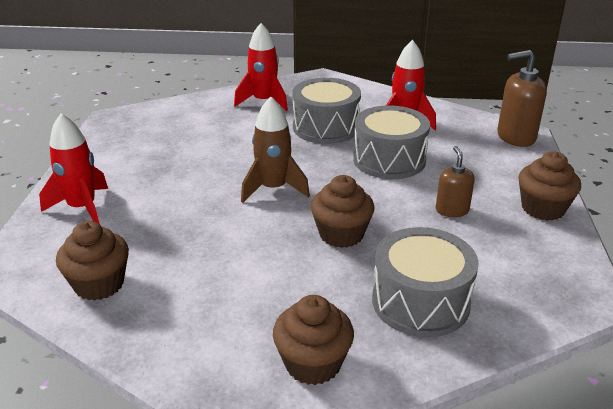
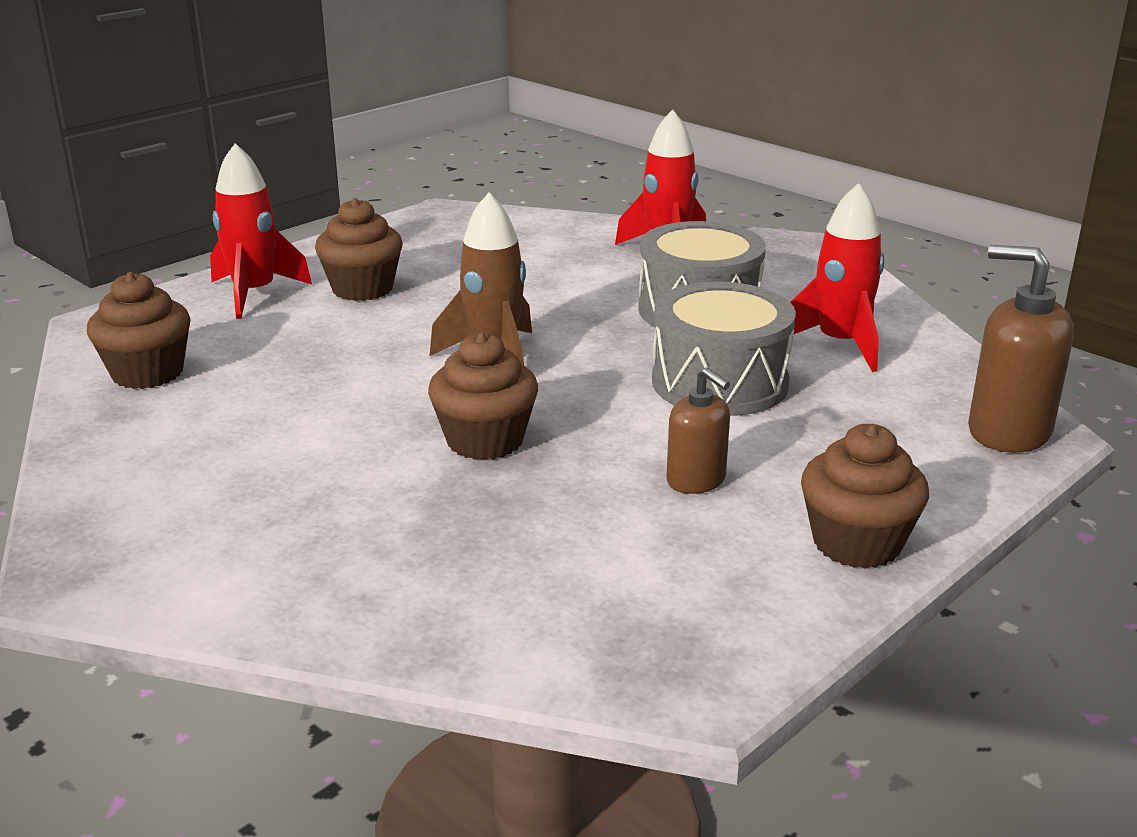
camera: 40 degrees right, 5 degrees down
(313, 363) = (207, 553): brown cupcake -> brown cupcake (362, 289)
(420, 302) = (444, 560): grey drum -> none
(452, 210) = (696, 480): brown soap dispenser -> brown soap dispenser turned 105 degrees clockwise

